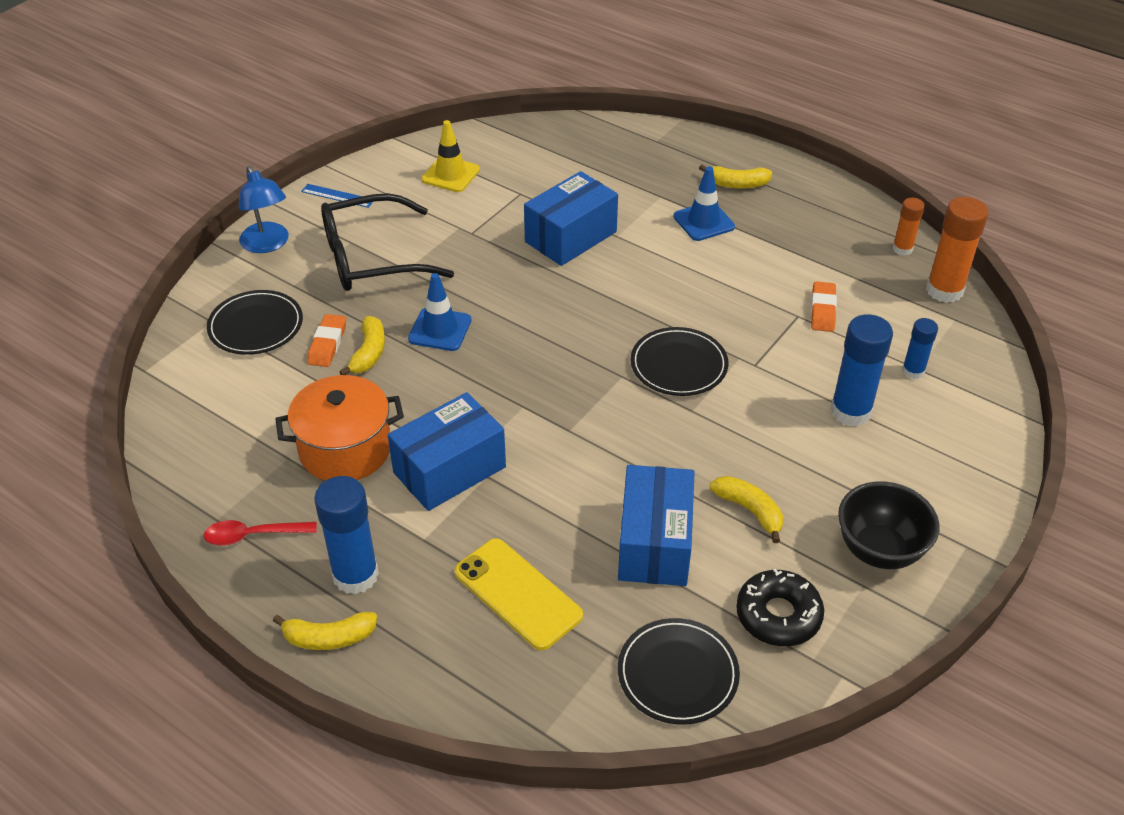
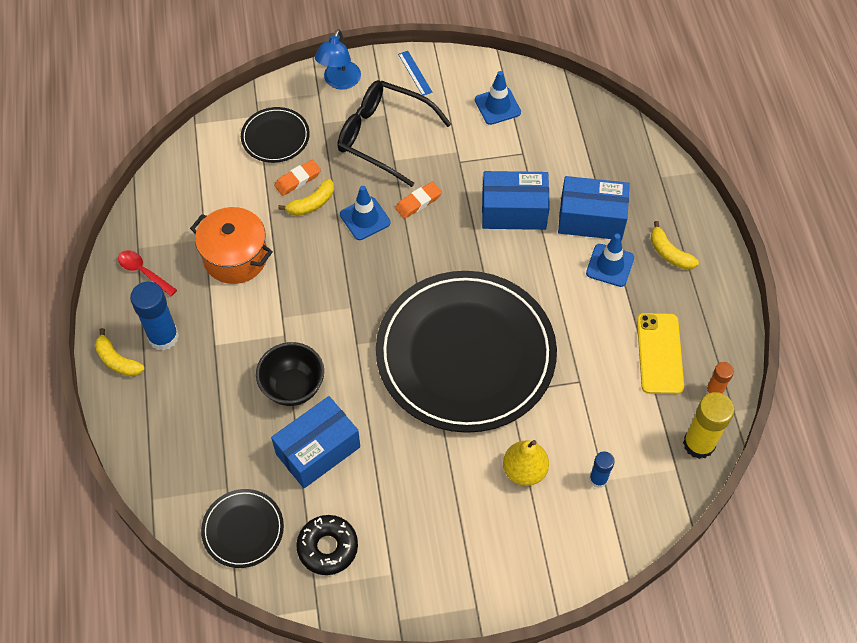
camera: 45 degrees right, 15 degrees up
(449, 470) = (270, 314): blue box -> blue box (591, 219)
(450, 175) = (497, 106): yellow traffic cone -> blue traffic cone
(517, 594) = (222, 416): yellow phone -> yellow phone (659, 353)
(678, 365) = (465, 354): black plate -> black plate, size x2.36
(750, 510) = (389, 477): yellow banana -> none
(822, 310) = (599, 391): orange eraser -> orange eraser (418, 202)
(850, 411) = (524, 470): blue glue stick -> yellow pear
(879, 550) = (426, 564): black bowl -> black bowl (293, 387)
(944, 290) = (698, 444): orange glue stick -> yellow glue stick

